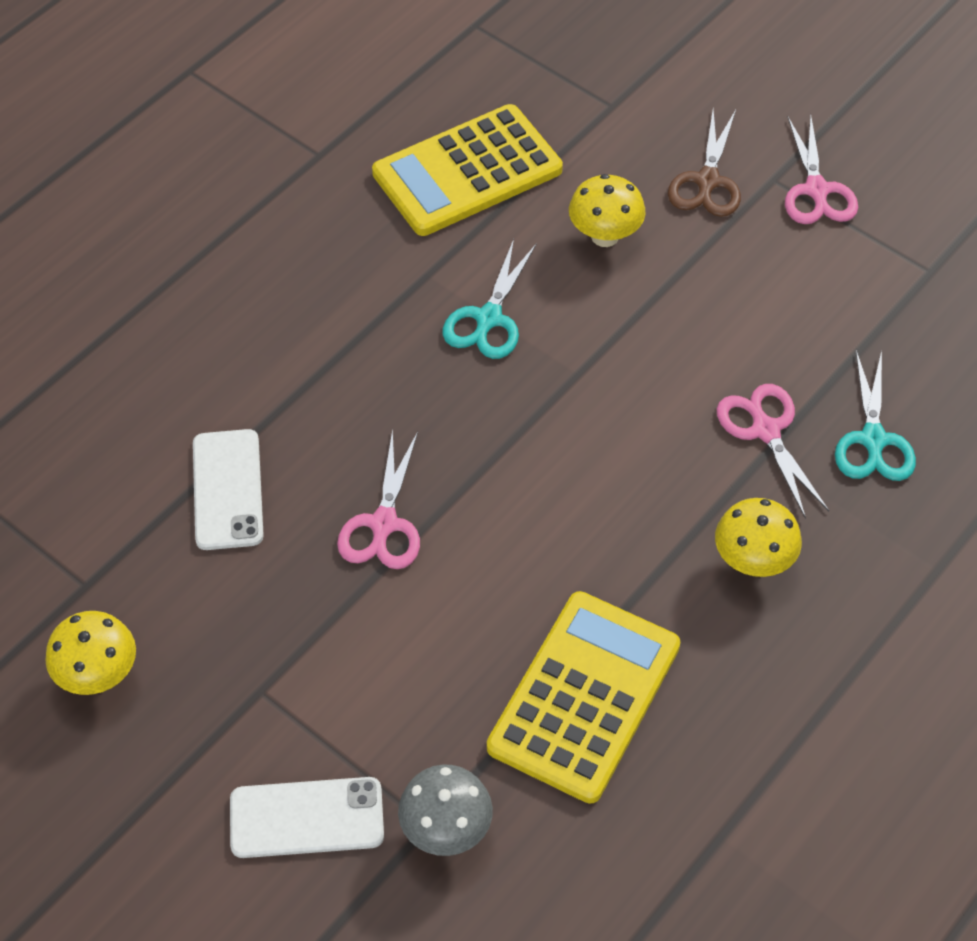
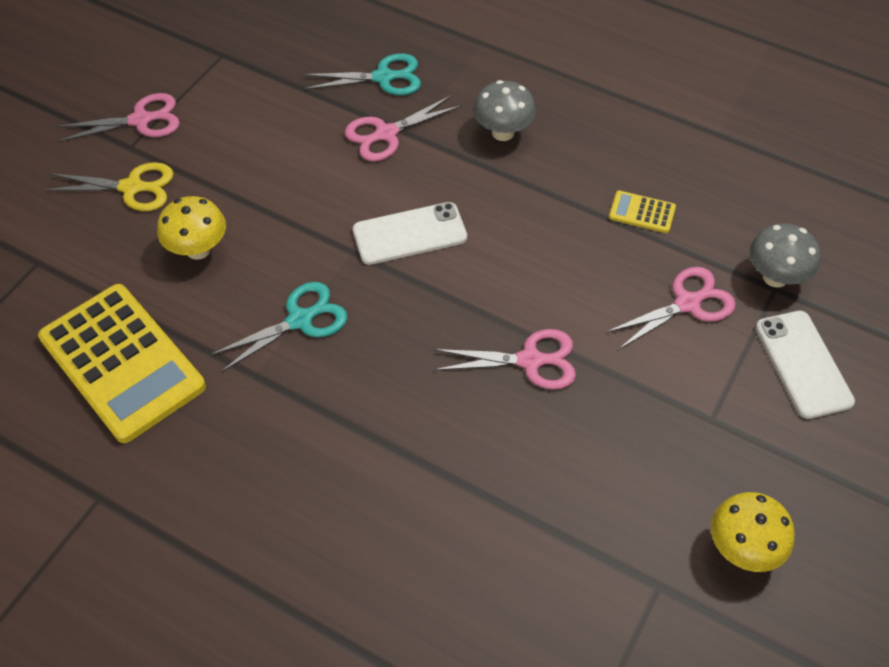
camera: 100 degrees left, 0 degrees up
(228, 490) = (525, 488): white phone -> white phone (409, 234)
(426, 712) = (688, 303): none -> pink scissors
(488, 319) = (301, 320): turquoise scissors -> turquoise scissors turned 45 degrees counterclockwise
(584, 697) = (642, 212): yellow calculator -> yellow calculator, size x0.41
(707, 182) = (132, 188): brown scissors -> yellow scissors
(753, 561) = (503, 132): yellow mushroom -> grey mushroom

